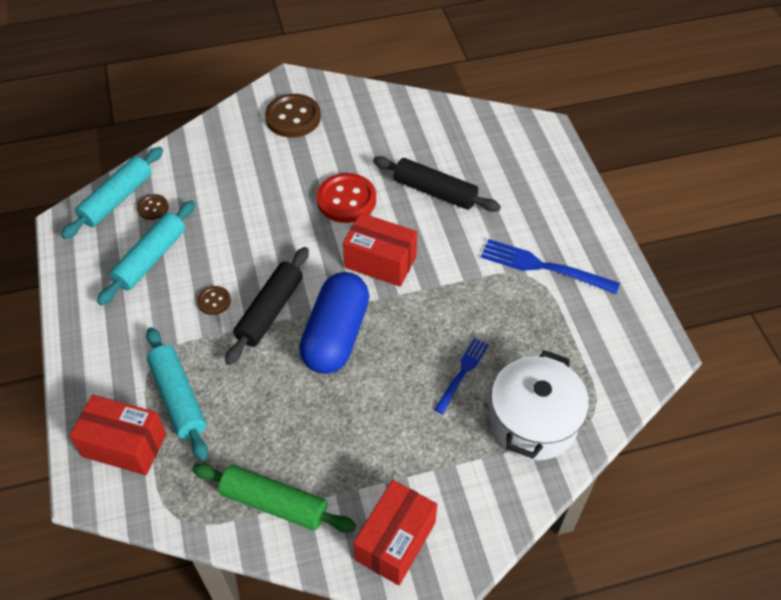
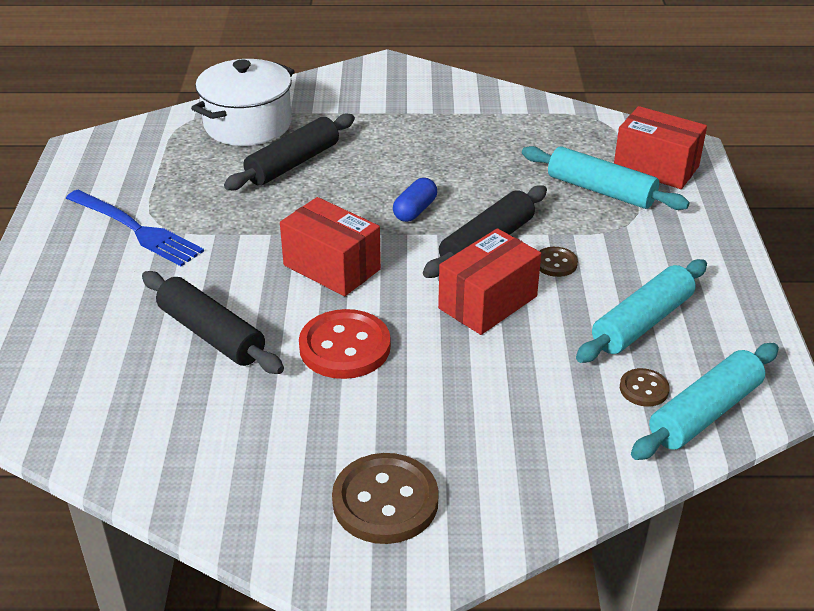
camera: 165 degrees left, 15 degrees down
(178, 398) = (600, 190): turquoise rolling pin -> turquoise rolling pin turned 45 degrees counterclockwise
(274, 503) = (511, 115): green rolling pin -> none
(336, 335) = (415, 210): blue capsule -> blue capsule, size x0.46
(395, 541) = (412, 84): red box -> red box (488, 302)
(462, 372) = (293, 163): blue fork -> black rolling pin

